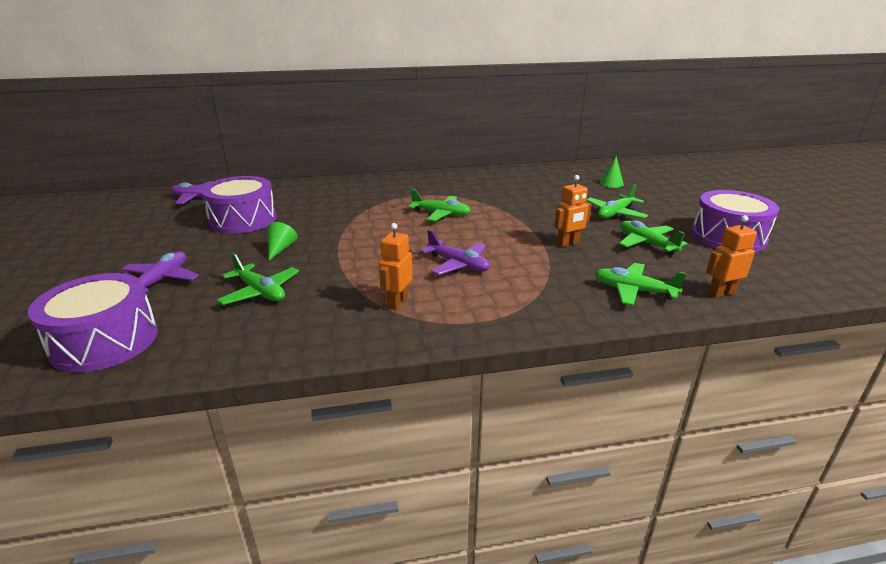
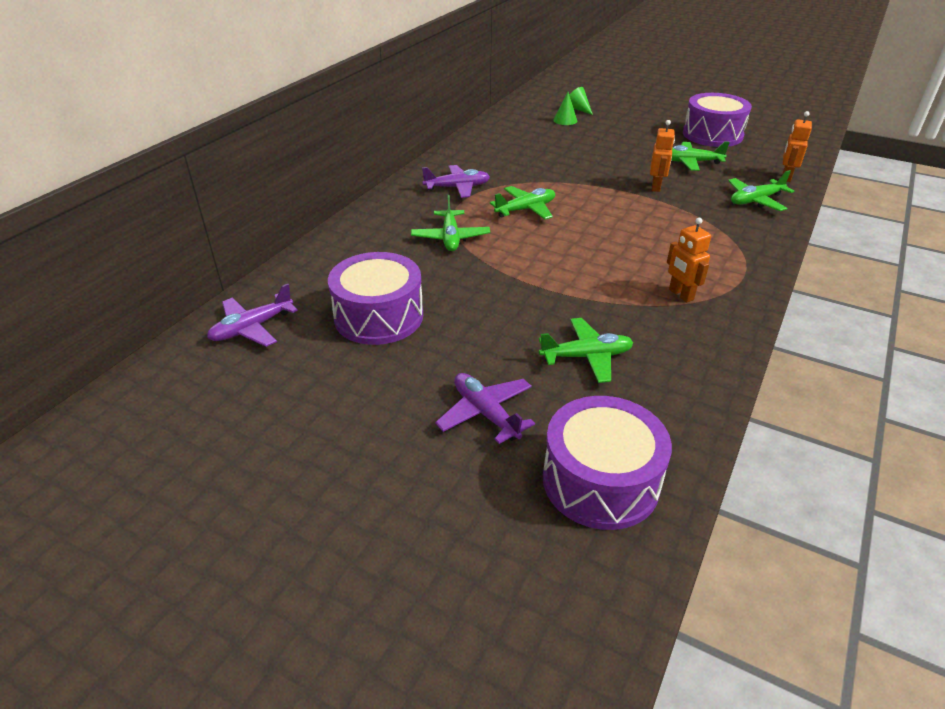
camera: 50 degrees left, 10 degrees up
(280, 249) = (496, 316): green cone -> green cone (578, 109)
(458, 265) = (641, 243): purple plane -> purple plane (457, 187)
(615, 213) = (625, 147): green plane -> green plane (450, 237)

